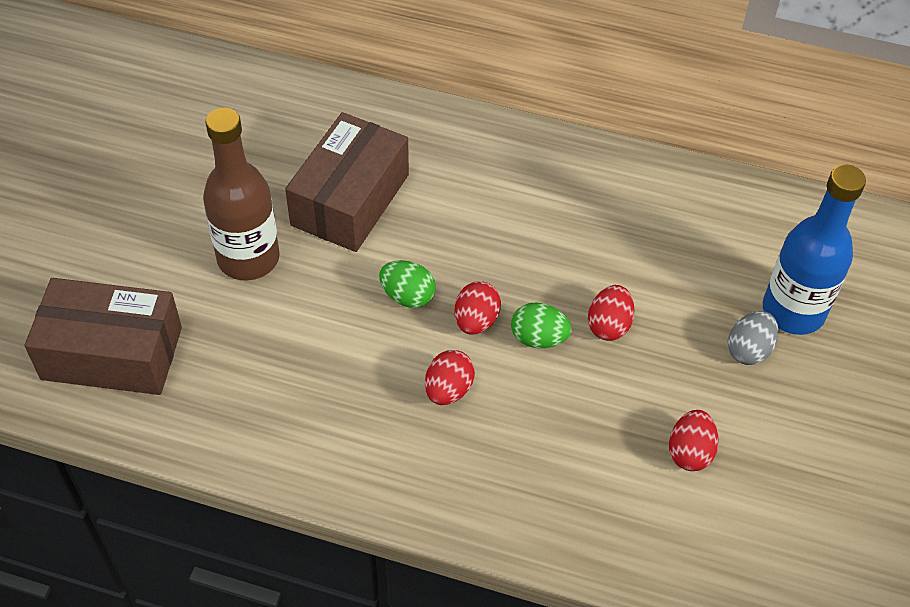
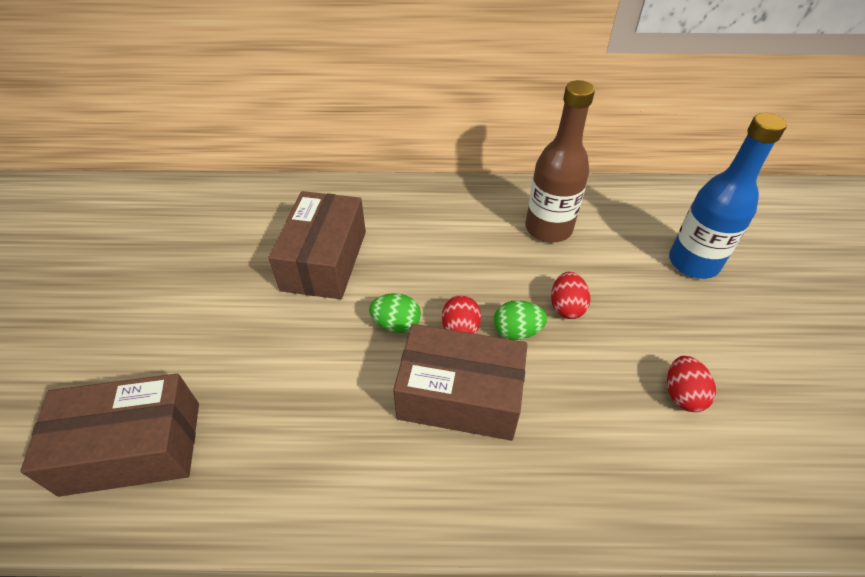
camera: 15 degrees left, 5 degrees down
(248, 258) = (249, 326): brown bottle -> brown bottle (548, 228)
(448, 390) = (460, 396): red egg -> brown box
(748, 350) = (679, 299): grey egg -> none

